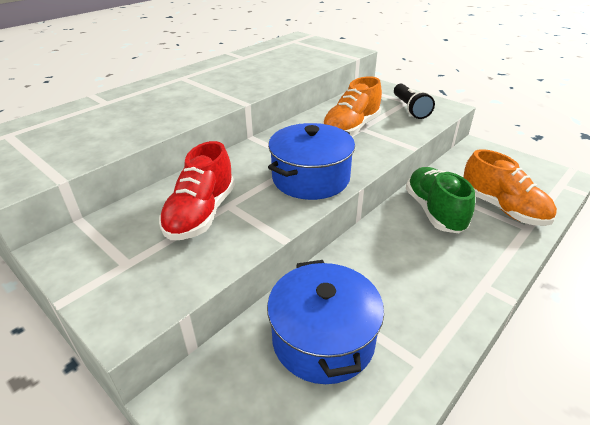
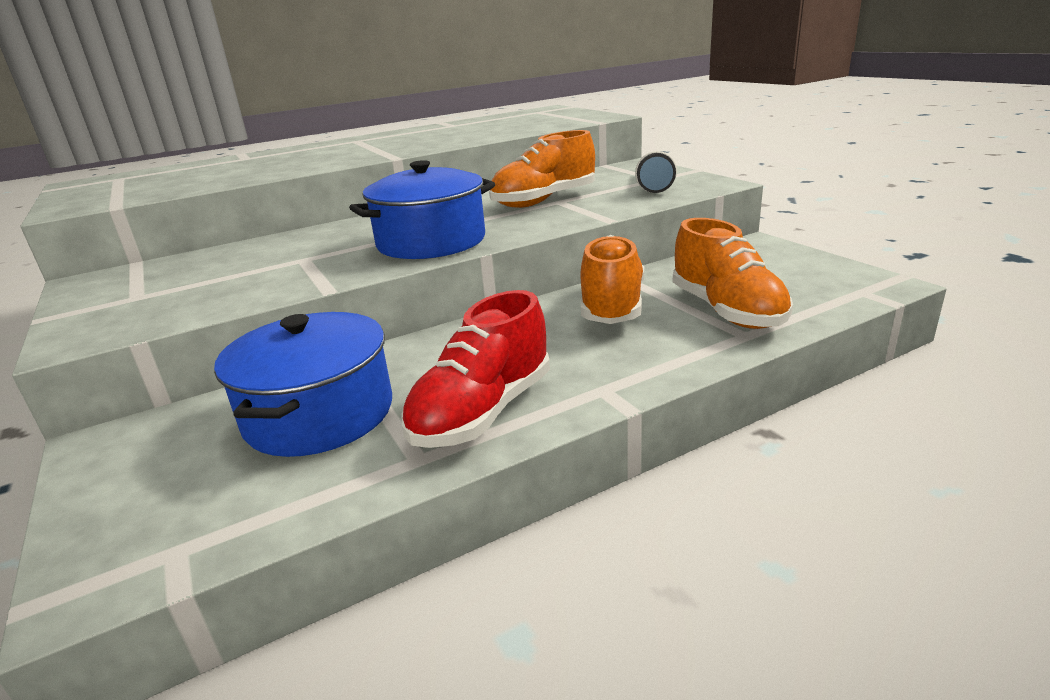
camera: 20 degrees right, 10 degrees down
(201, 214) = (263, 264): red shoe -> red shoe (482, 412)
(434, 211) = (612, 306): green shoe -> orange shoe

